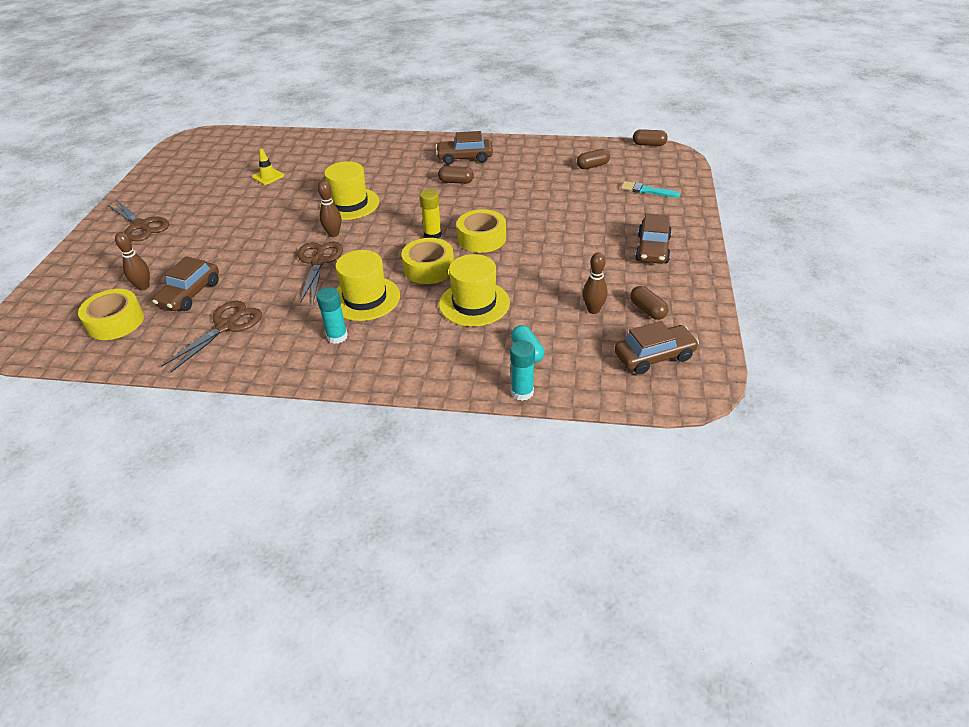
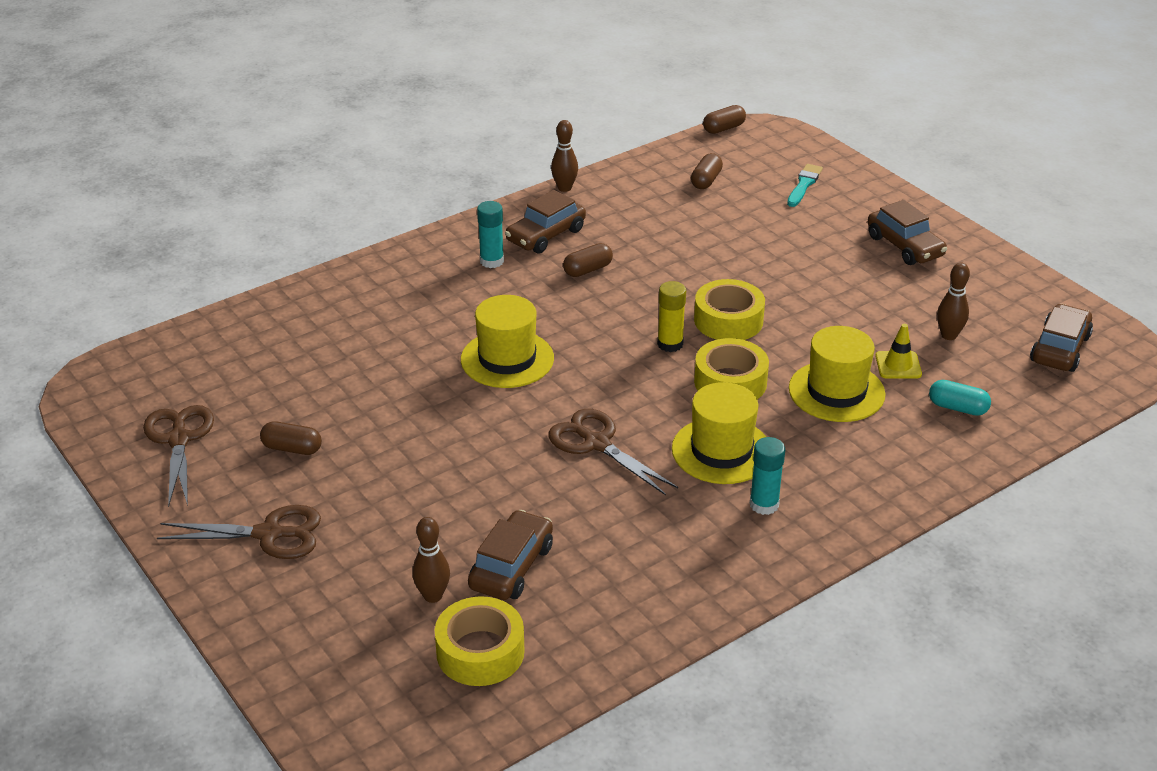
camera: 45 degrees left, 5 degrees down
(190, 294) = (511, 567): brown car -> brown car turned 135 degrees counterclockwise
(226, 326) = (626, 570): brown scissors -> brown scissors (179, 440)
(268, 176) = (327, 380): yellow traffic cone -> yellow traffic cone (898, 365)
(333, 234) = (555, 404): brown bowling pin -> brown bowling pin (564, 188)
(522, 392) = (1012, 446): turquoise glue stick -> turquoise glue stick (491, 261)
(647, 190) = (804, 184): turquoise brush -> turquoise brush turned 135 degrees clockwise
(647, 310) = (992, 309): brown capsule -> brown capsule (292, 448)

